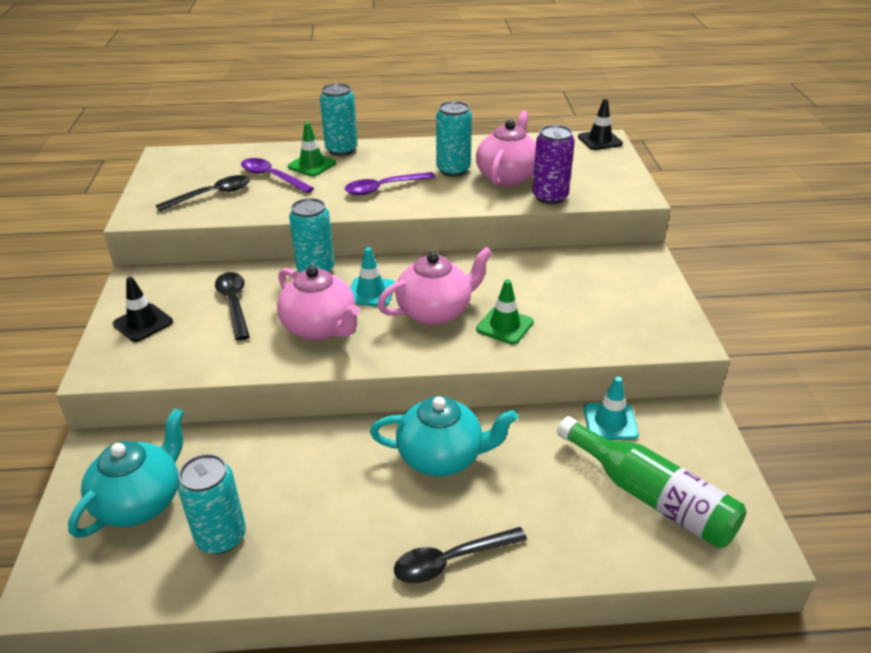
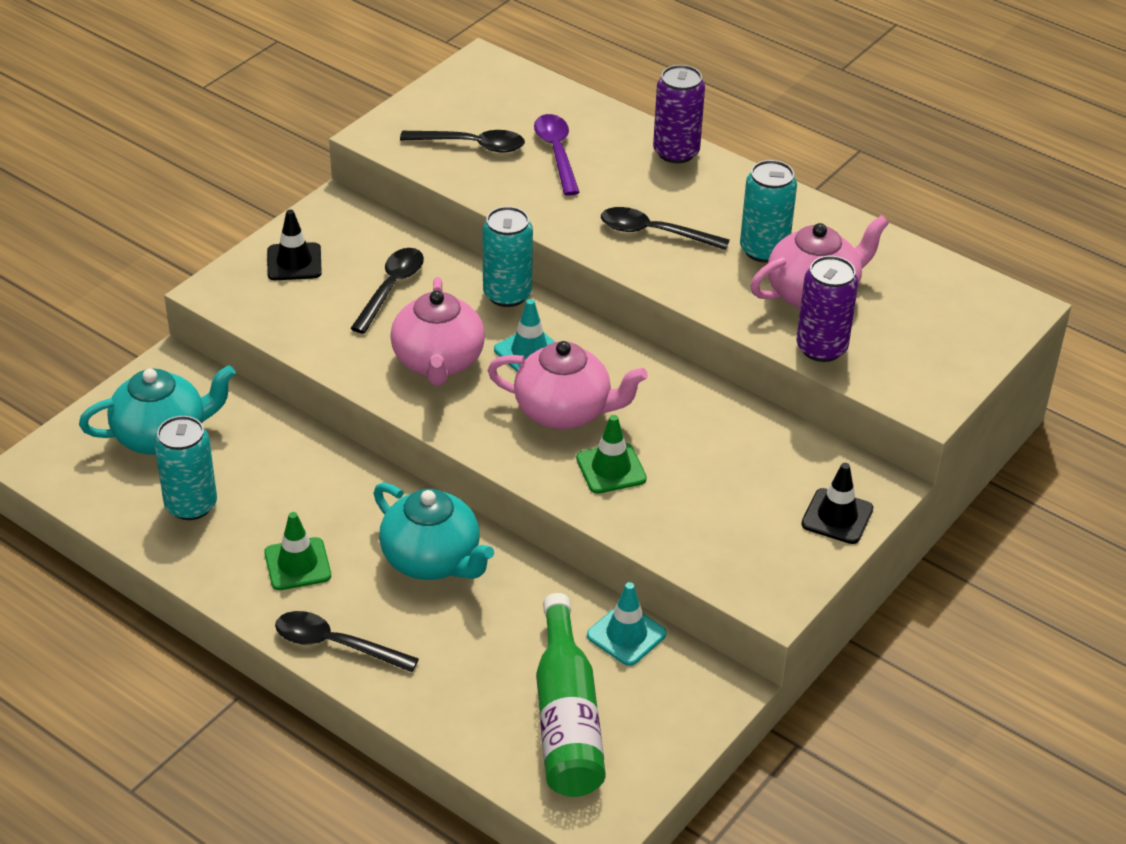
camera: 40 degrees right, 5 degrees up
(312, 165) = (617, 158): green traffic cone -> green traffic cone (297, 564)
(341, 150) = (676, 152): turquoise can -> purple can
(383, 188) = (654, 233): purple spoon -> black spoon
(600, 140) = (1009, 305): black traffic cone -> black traffic cone (837, 516)

